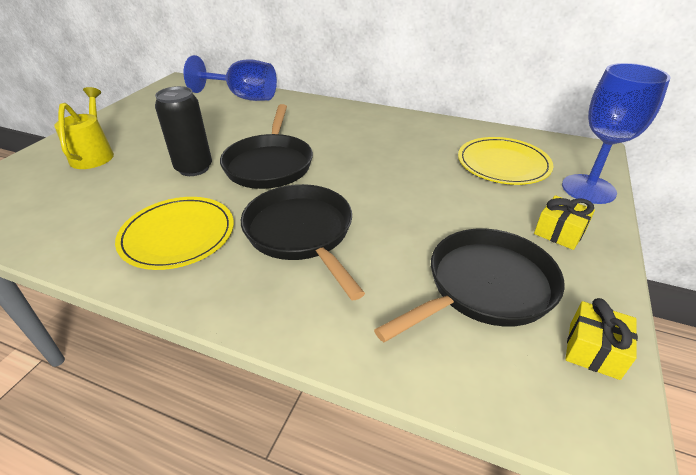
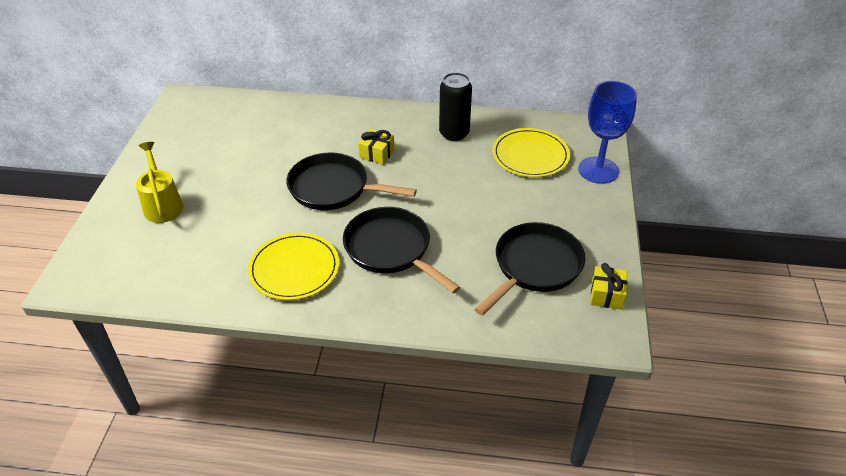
camera: 15 degrees left, 5 degrees up
(194, 168) = (268, 204): black can -> black can (454, 133)
(243, 97) = (266, 110): blue goblet -> none
(269, 164) = (333, 188): black pan -> black pan turned 120 degrees clockwise
(559, 232) = (580, 214): yellow gift -> yellow gift (377, 154)

